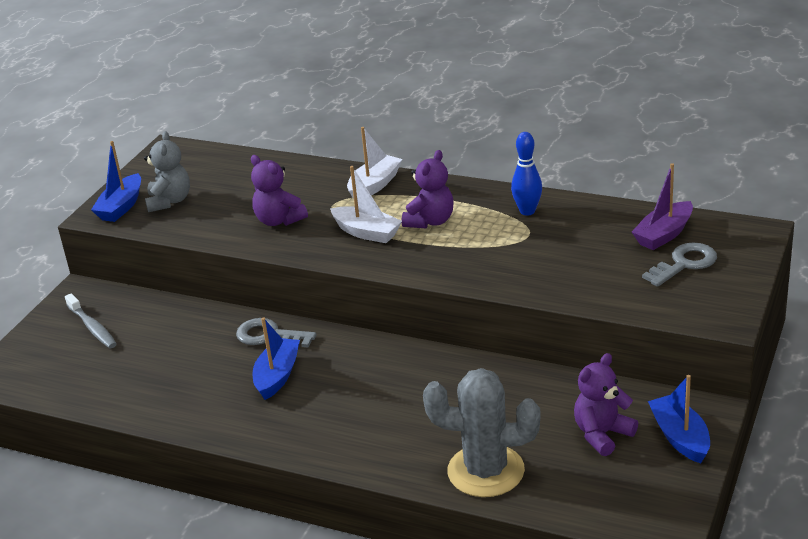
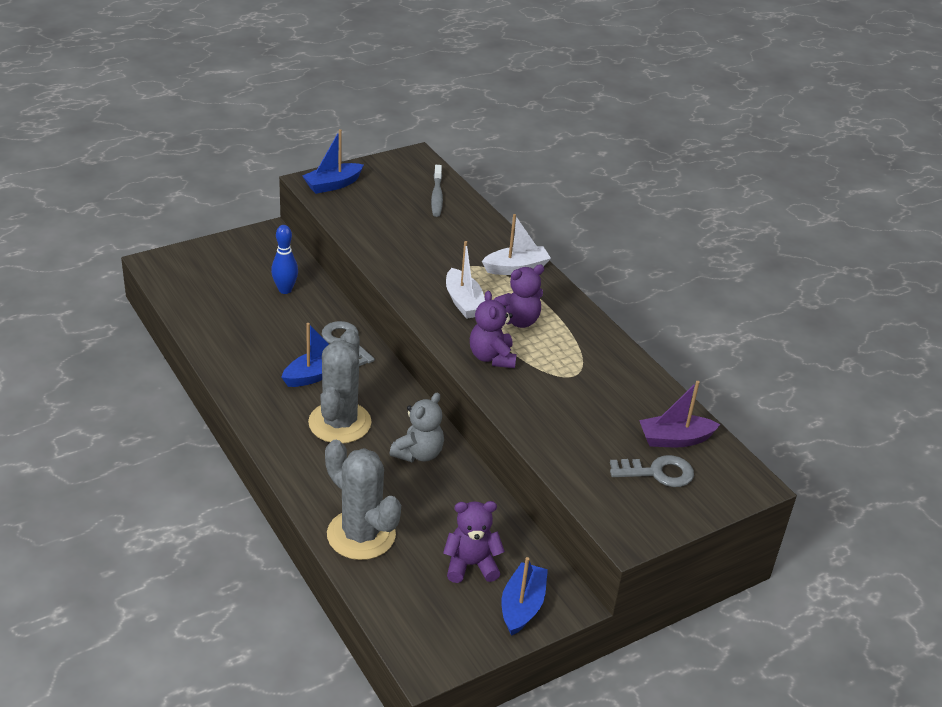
camera: 30 degrees right, 5 degrees up
(92, 327) = (248, 265): grey toothbrush -> grey toothbrush (437, 196)
(169, 201) = (367, 198): grey teddy bear -> grey teddy bear (418, 453)
(279, 220) = (418, 256): purple teddy bear -> purple teddy bear (492, 357)
(350, 400) = (339, 423): none -> grey cactus
(527, 211) = (597, 356): blue bowling pin -> blue bowling pin (285, 290)

